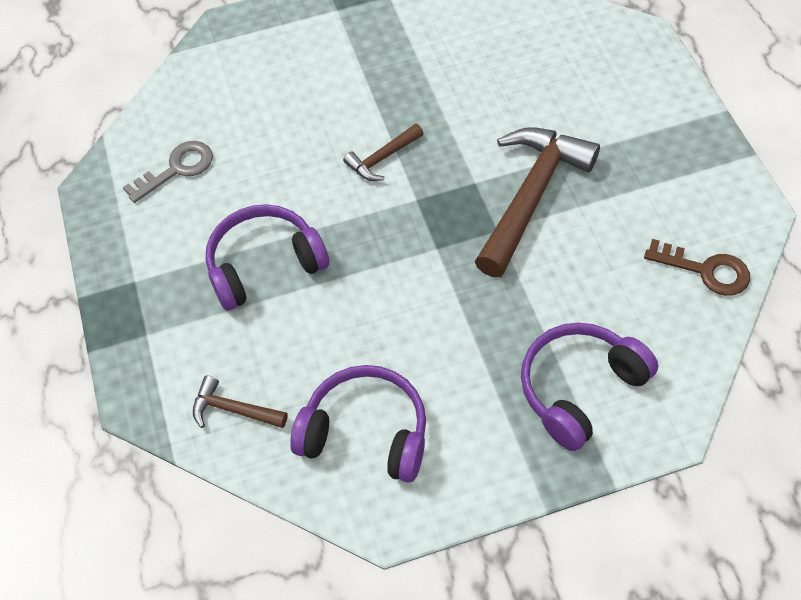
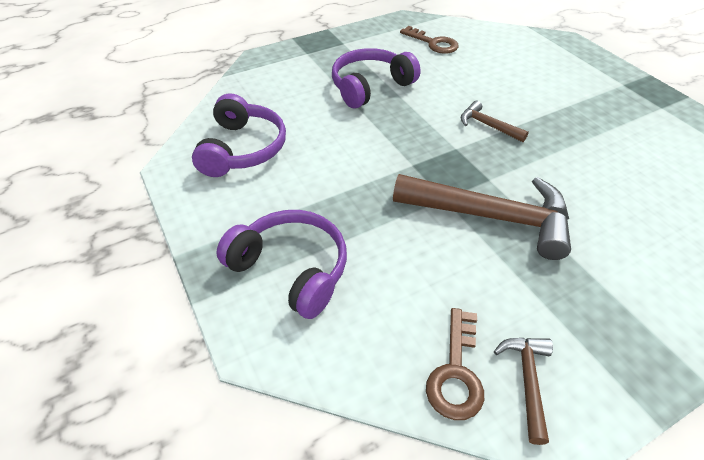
camera: 75 degrees right, 10 degrees down
(177, 169) = (433, 43): grey key -> brown key
(233, 409) = (257, 91): brown hammer -> brown hammer (527, 380)
(264, 264) = (370, 86): purple headphones -> purple headphones turned 90 degrees counterclockwise

